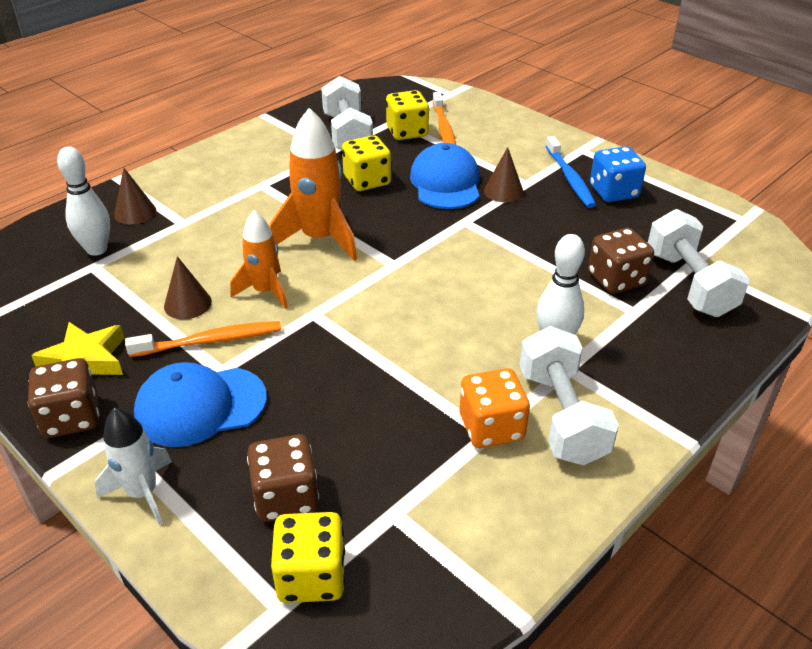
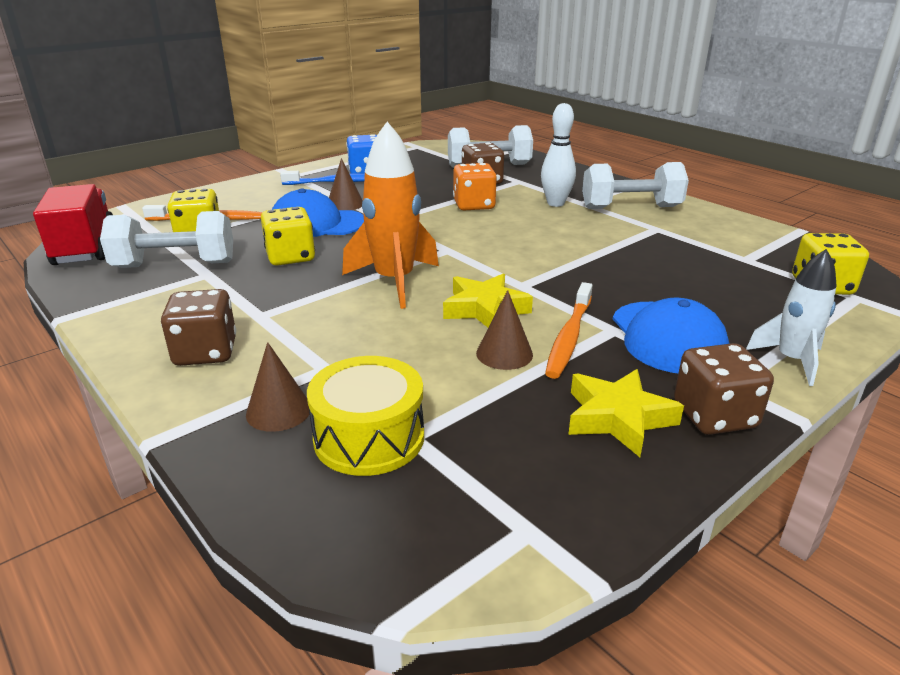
camera: 85 degrees left, 10 degrees down
(97, 249) = (369, 437): white bowling pin -> yellow drum
(209, 341) = (569, 337): orange toothbrush -> orange toothbrush turned 150 degrees counterclockwise
(265, 291) = (485, 309): orange rocket -> yellow star
(286, 497) = (755, 296): brown dice -> brown dice (205, 352)
(376, 94) = (85, 248): none -> red truck
(491, 427) = (649, 227): orange dice -> orange dice (474, 205)

